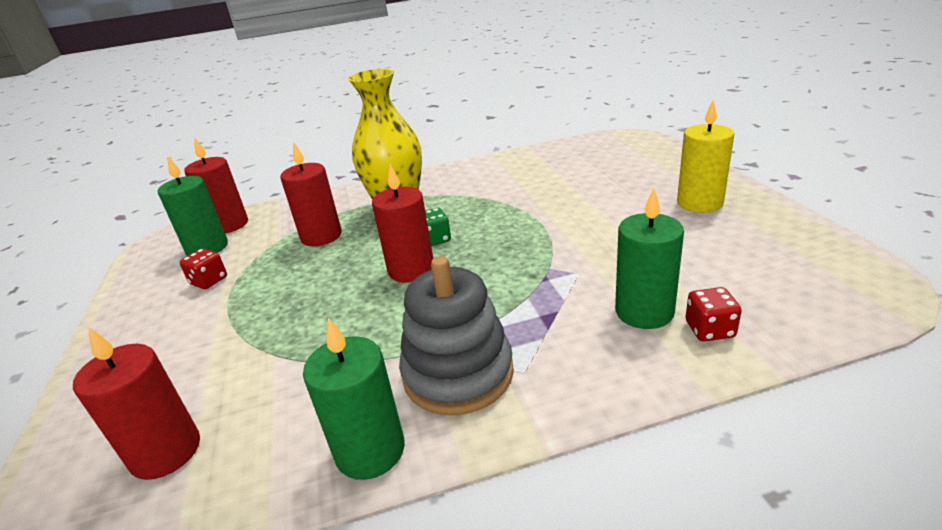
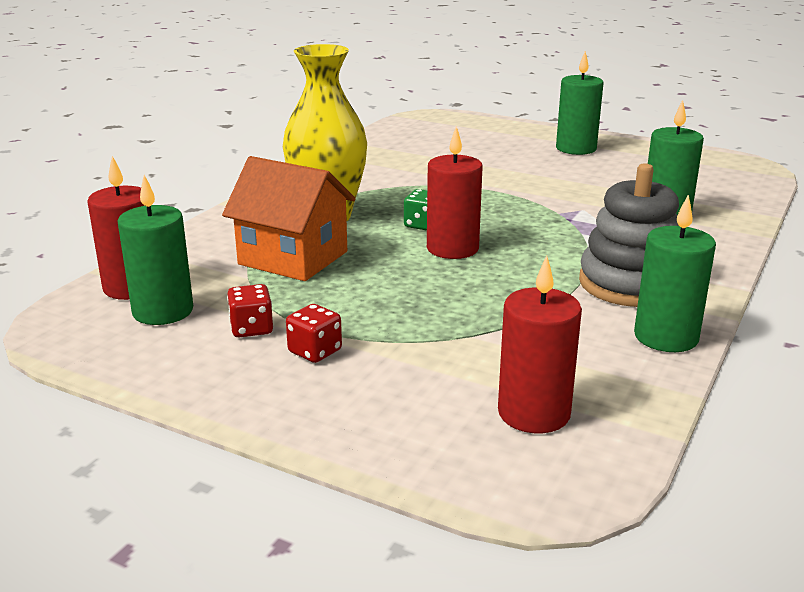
camera: 50 degrees left, 5 degrees down
(321, 236) = (293, 258): red candle -> orange house
(699, 203) = (576, 148): yellow candle -> green candle
(709, 330) = (714, 210): red dice -> red dice (315, 351)

